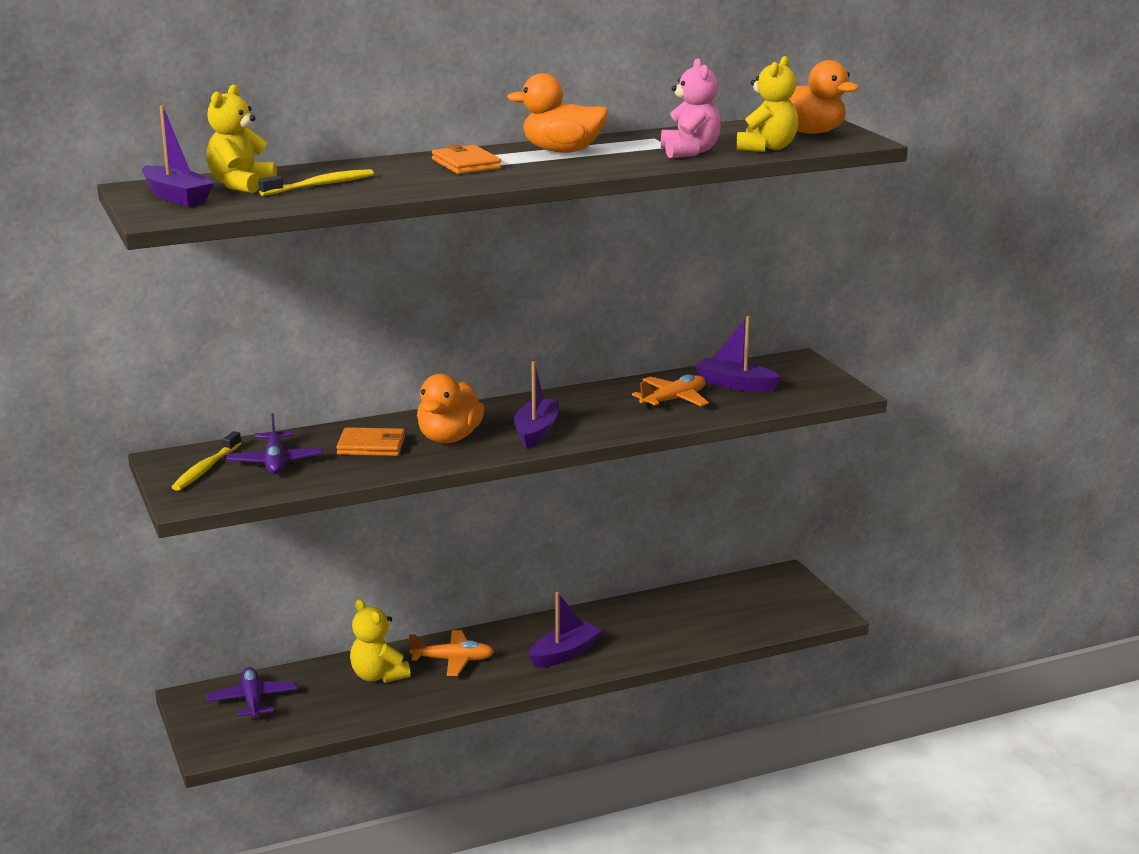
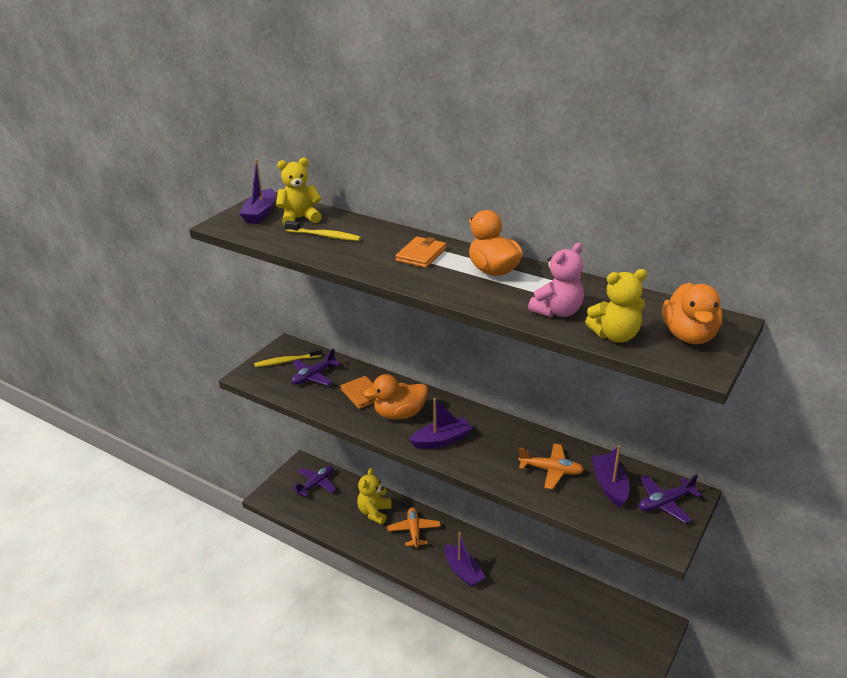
camera: 55 degrees right, 10 degrees up
(453, 660) = (414, 531): orange plane -> orange plane turned 150 degrees counterclockwise
(564, 654) = (463, 571): purple boat -> purple boat turned 45 degrees clockwise
(793, 373) = (665, 503): none -> purple plane

